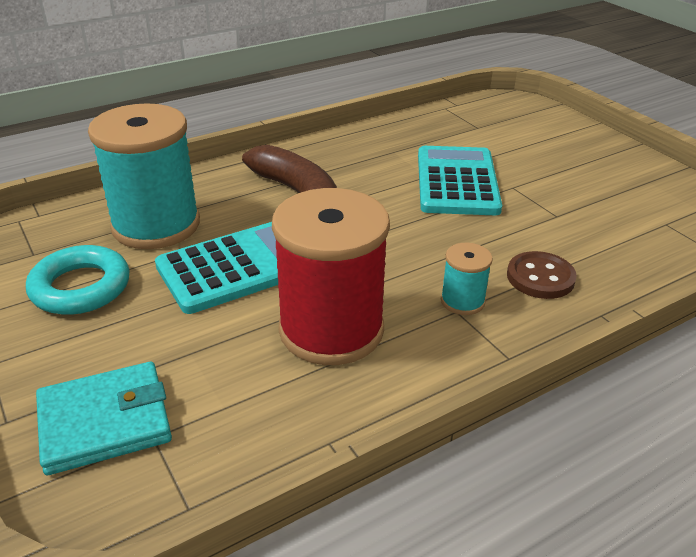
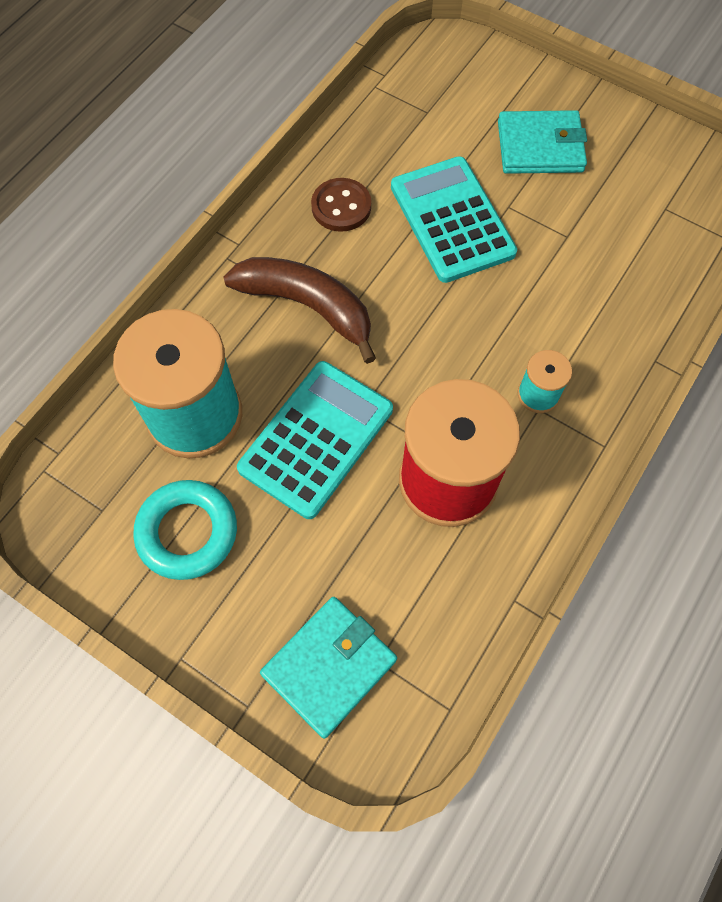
camera: 25 degrees left, 30 degrees up
(540, 277) = (589, 334): brown button -> brown button (341, 207)
(563, 163) = (540, 147): none -> turquoise wallet

